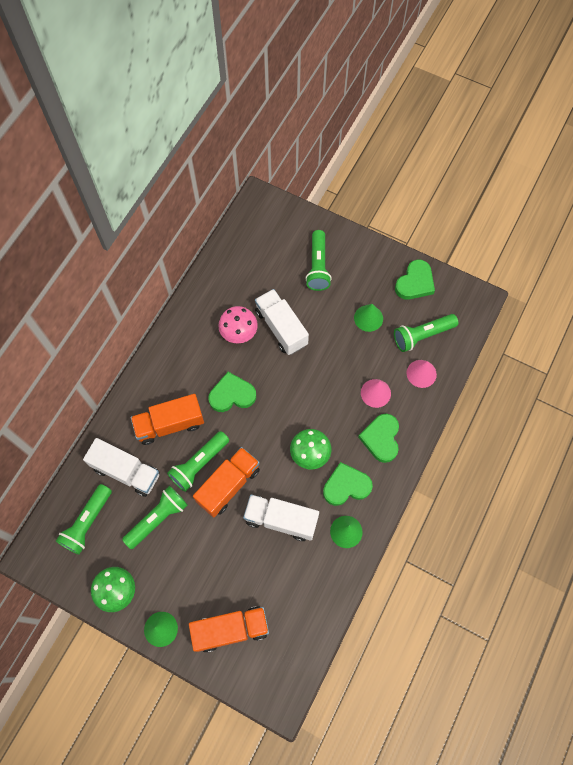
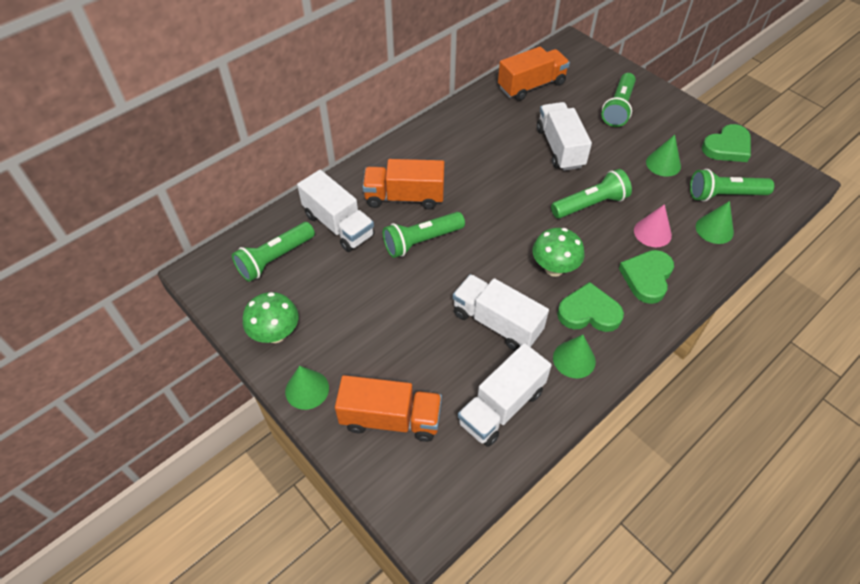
camera: 20 degrees right, 15 degrees down
(157, 519) = (353, 278): green flashlight -> green flashlight (590, 204)
(228, 485) = (447, 270): orange truck -> orange truck (531, 86)
(232, 395) = (483, 190): green heart -> none
(239, 333) = (511, 141): pink mushroom -> none
(305, 590) = (501, 406): none -> white truck
(421, 373) = (714, 229): pink cone -> green cone

